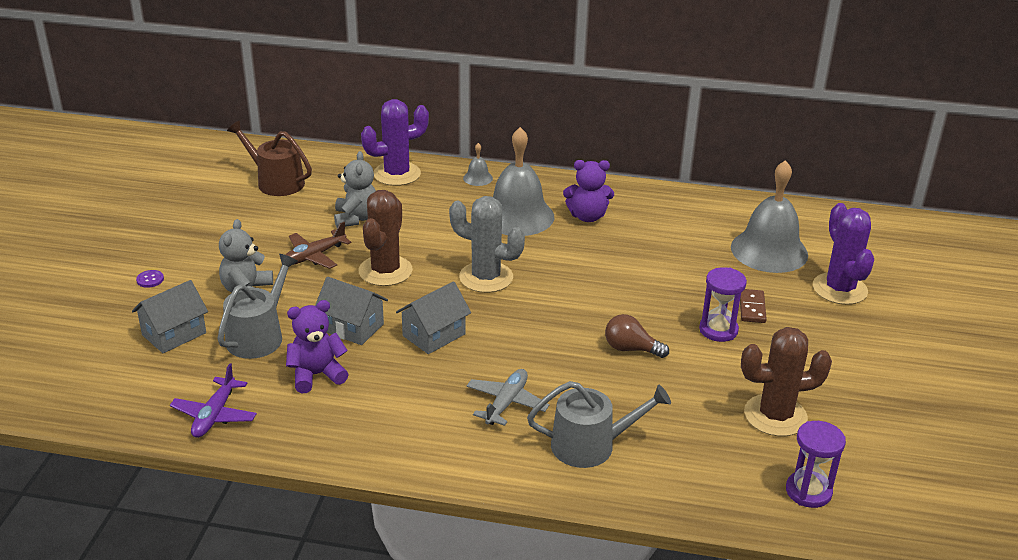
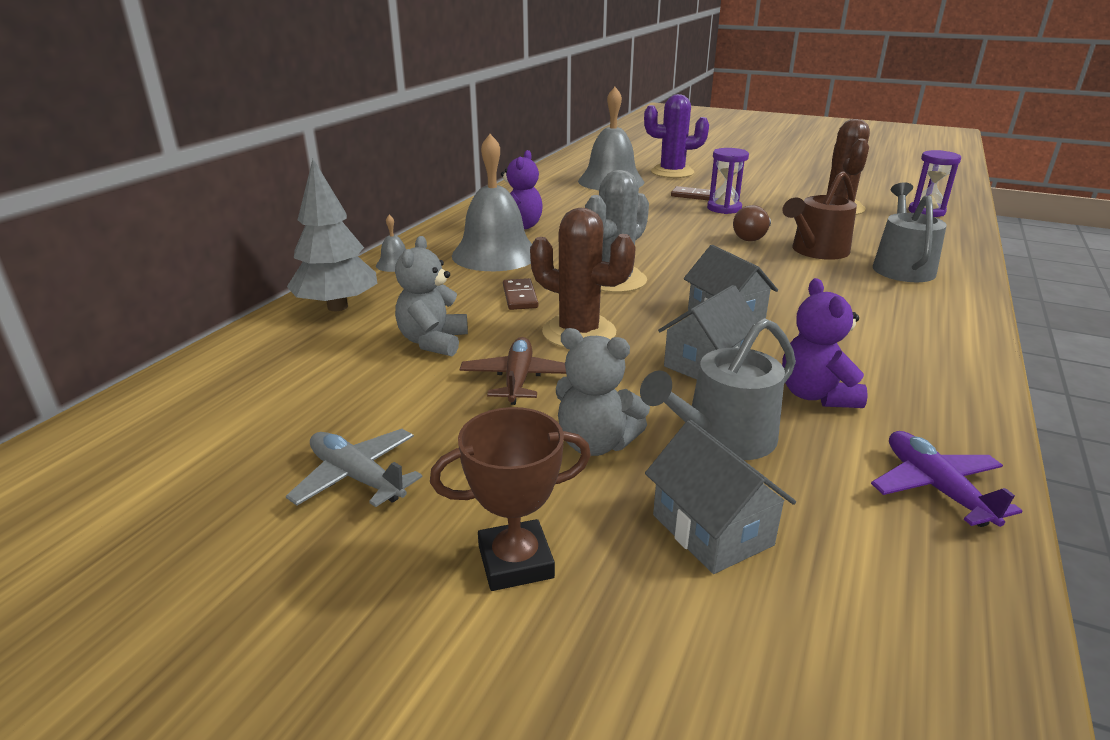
camera: 75 degrees left, 5 degrees down
(150, 279) = (515, 562): purple button -> brown trophy
(215, 415) = (935, 488): purple plane -> purple plane turned 135 degrees counterclockwise
(259, 336) = (722, 438): grey watering can -> grey watering can turned 75 degrees counterclockwise
(276, 182) = (262, 400): brown watering can -> brown watering can (816, 251)
(314, 256) = (518, 379): brown plane -> brown plane turned 150 degrees counterclockwise
(356, 218) = (433, 342): grey teddy bear -> grey teddy bear turned 90 degrees counterclockwise
(397, 174) = (337, 307): purple cactus -> grey tree
(437, 239) = (520, 297): none -> brown domino
(506, 403) = (847, 293): grey plane -> grey plane (357, 477)

